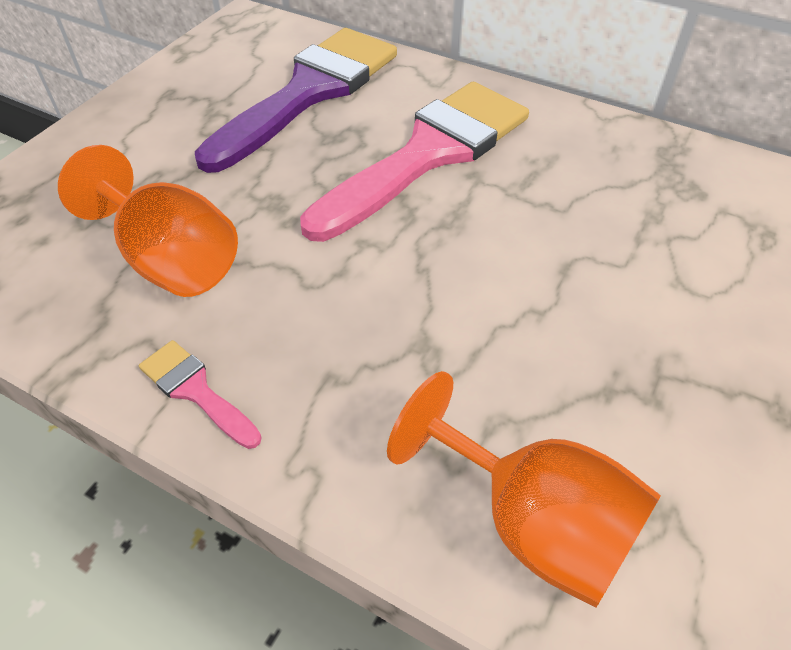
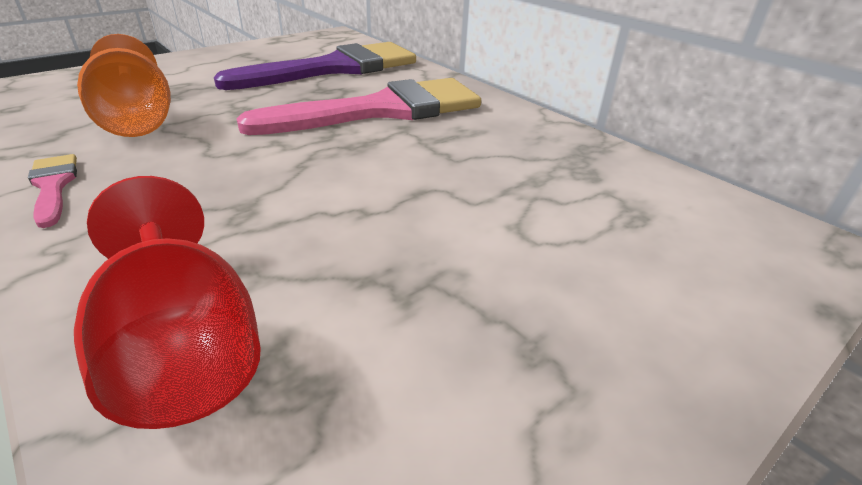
camera: 20 degrees right, 15 degrees down
(532, 521) = (184, 350): orange goblet -> red goblet

